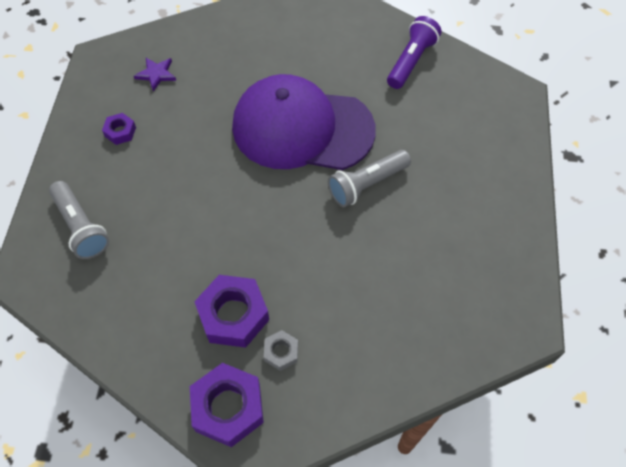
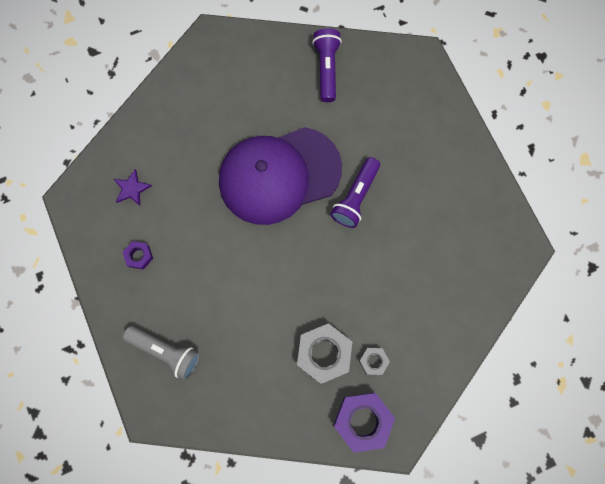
camera: 30 degrees left, 15 degrees up
(233, 315) = (324, 354): purple nut -> grey nut
(367, 184) = (356, 197): grey flashlight -> purple flashlight

